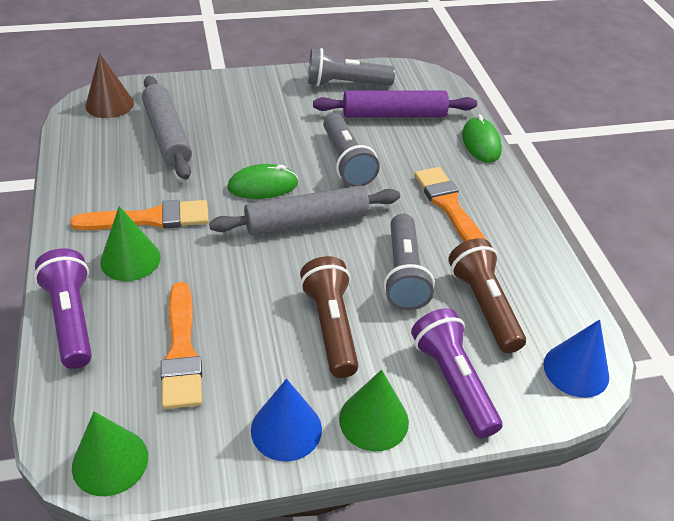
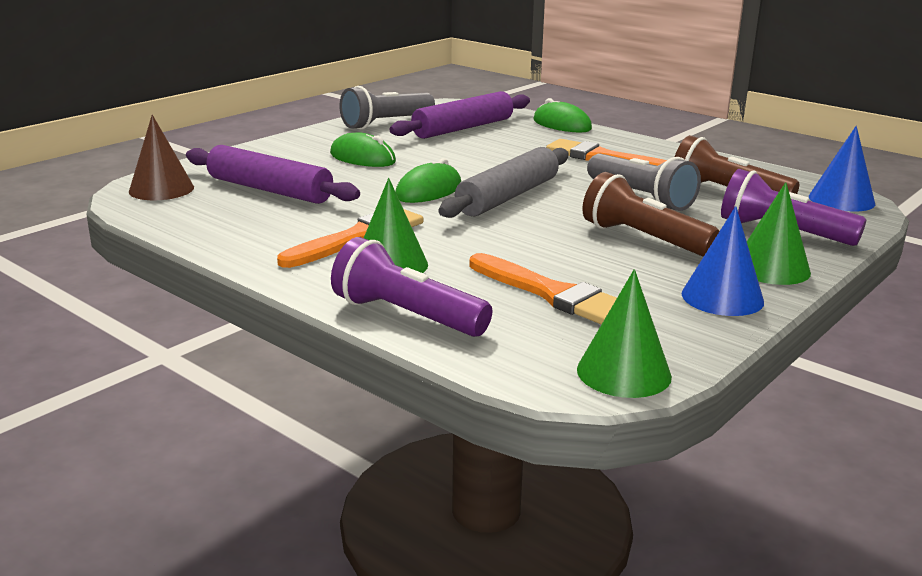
camera: 35 degrees left, 20 degrees down
(167, 135) = (269, 190): grey rolling pin -> purple rolling pin
(272, 123) = (362, 158): none -> green mouse
(346, 162) = (475, 160): grey flashlight -> none

